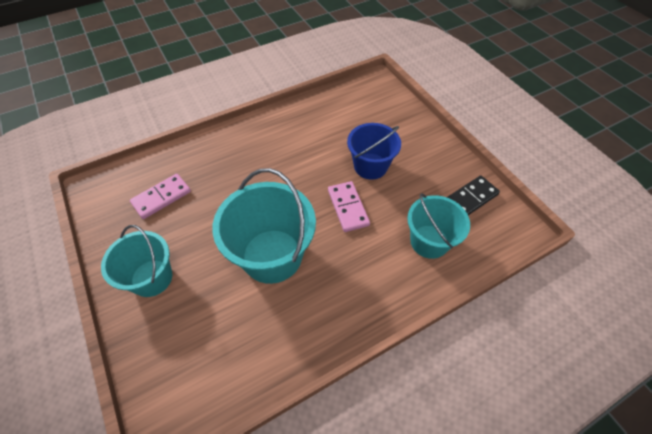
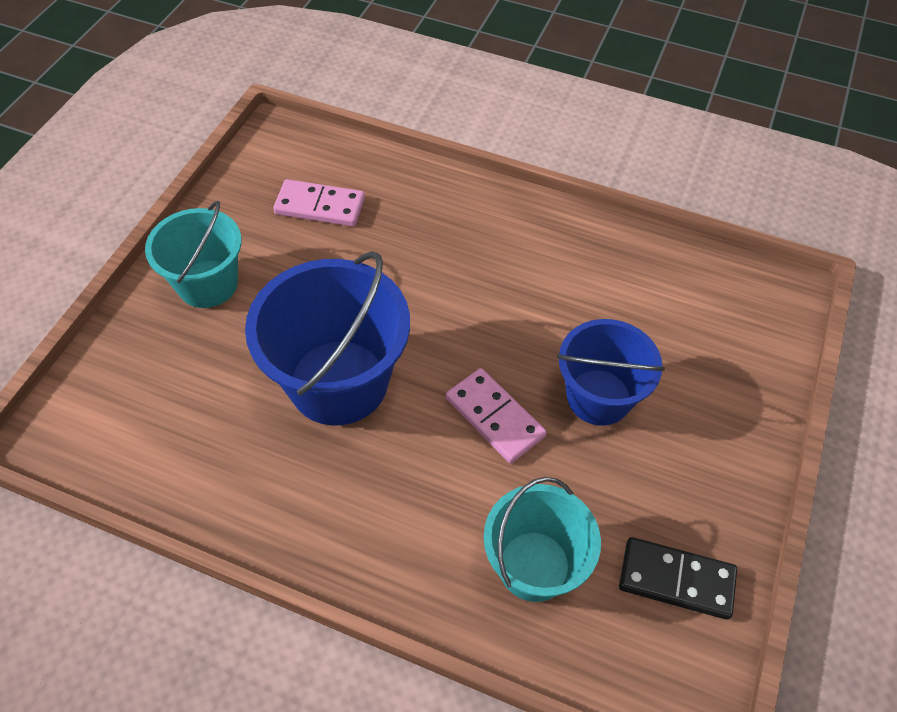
camera: 50 degrees right, 0 degrees up
(272, 256) = (338, 382): turquoise bucket -> blue bucket
(348, 207) = (494, 417): pink domino -> pink domino turned 75 degrees counterclockwise

